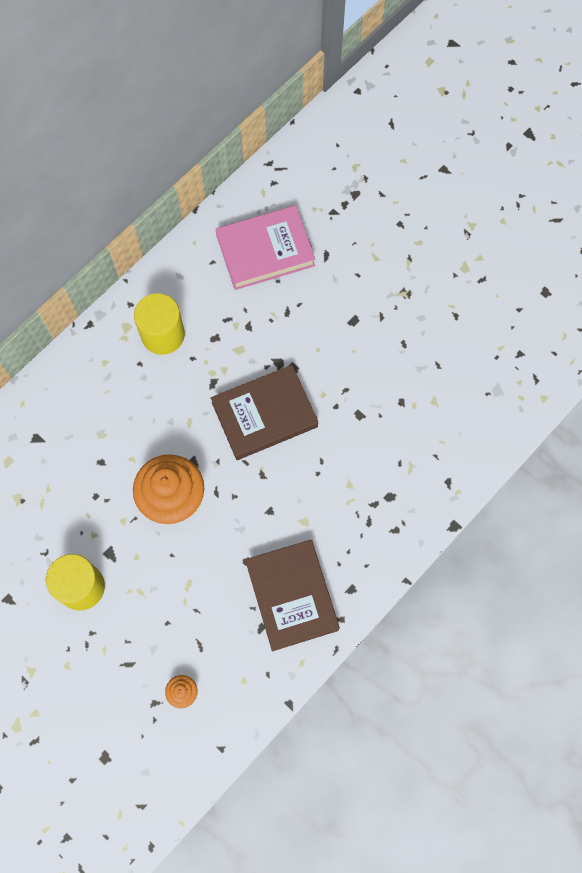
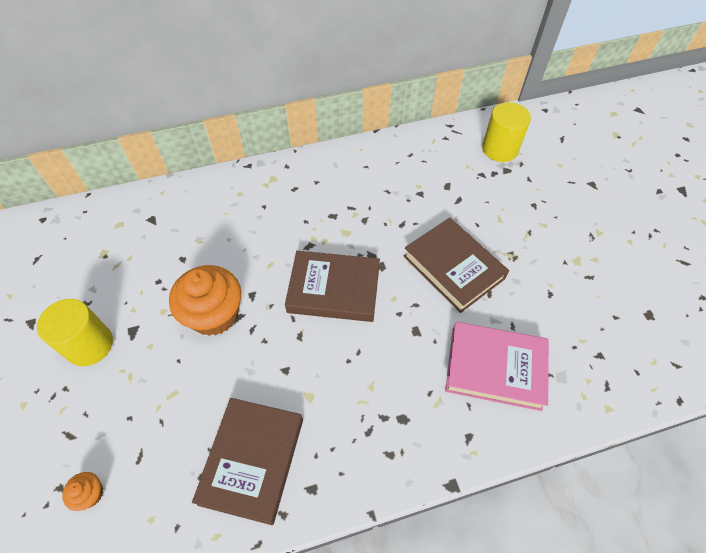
camera: 30 degrees right, 15 degrees down
(163, 334) = (295, 195): yellow cylinder -> yellow cylinder (499, 149)
(265, 250) = (411, 176): pink book -> pink book (495, 368)
(359, 333) = (453, 267): none -> brown book

